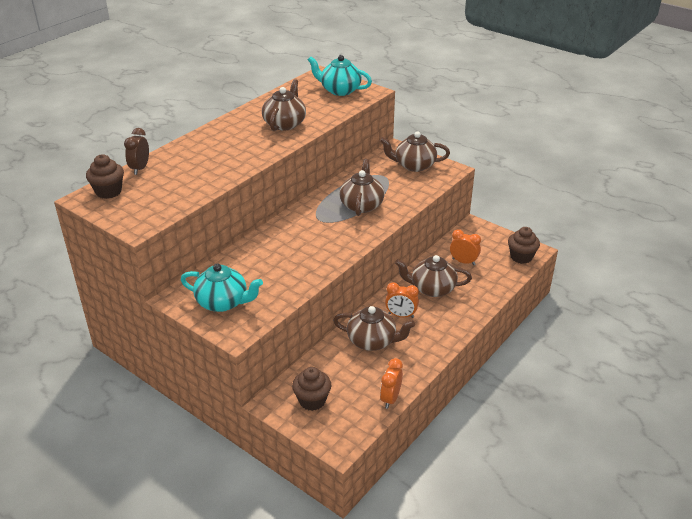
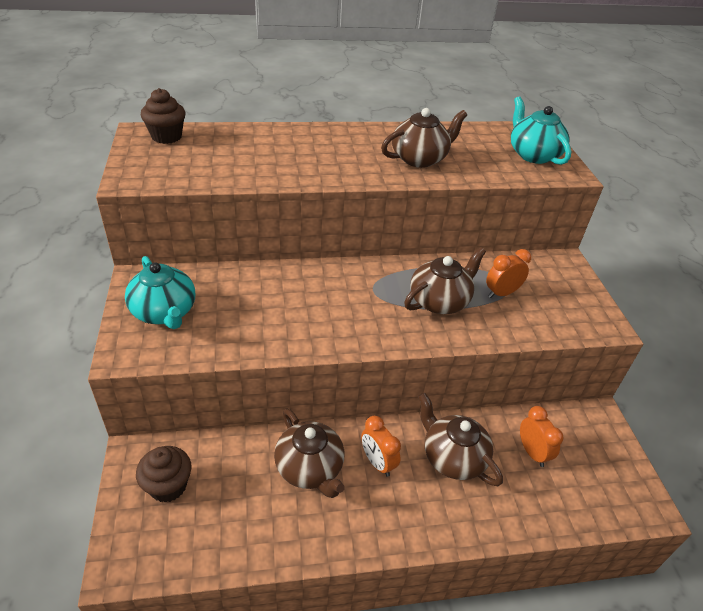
camera: 40 degrees right, 5 degrees up
(140, 168) = (224, 131): brown clock -> none
(390, 399) = (237, 558): orange clock -> orange clock (501, 293)
(414, 165) = (562, 293): brown teapot -> none
(521, 257) = (620, 503): brown cupcake -> none

